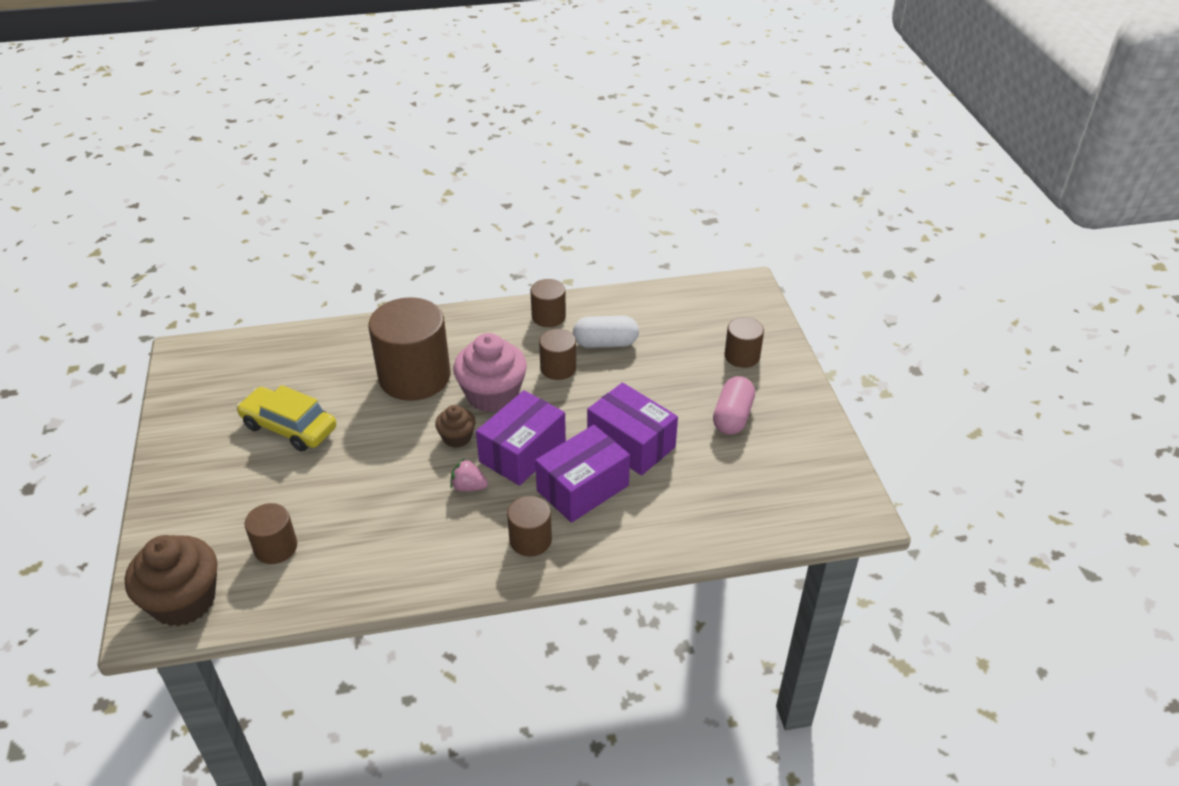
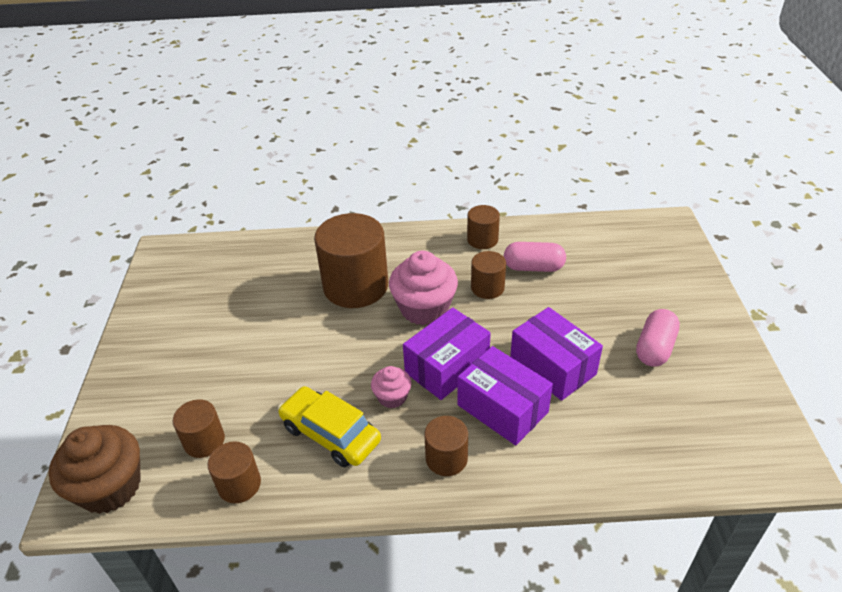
camera: 10 degrees right, 0 degrees up
(289, 427) = (238, 324): yellow car -> yellow car (330, 434)
(457, 437) = (387, 347): brown cupcake -> none
(468, 487) = (392, 397): pink strawberry -> pink cupcake
(583, 488) = (502, 408): purple box -> purple box turned 75 degrees clockwise
(605, 343) = (533, 267): white capsule -> pink capsule
(742, 356) = (664, 289): brown cylinder -> brown cylinder (239, 484)

